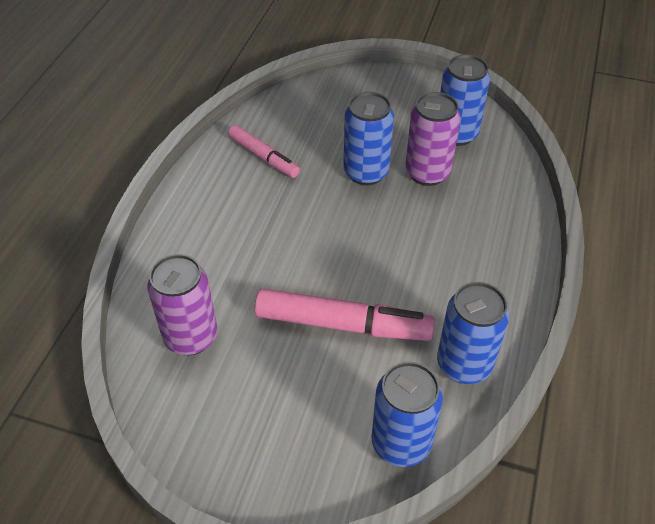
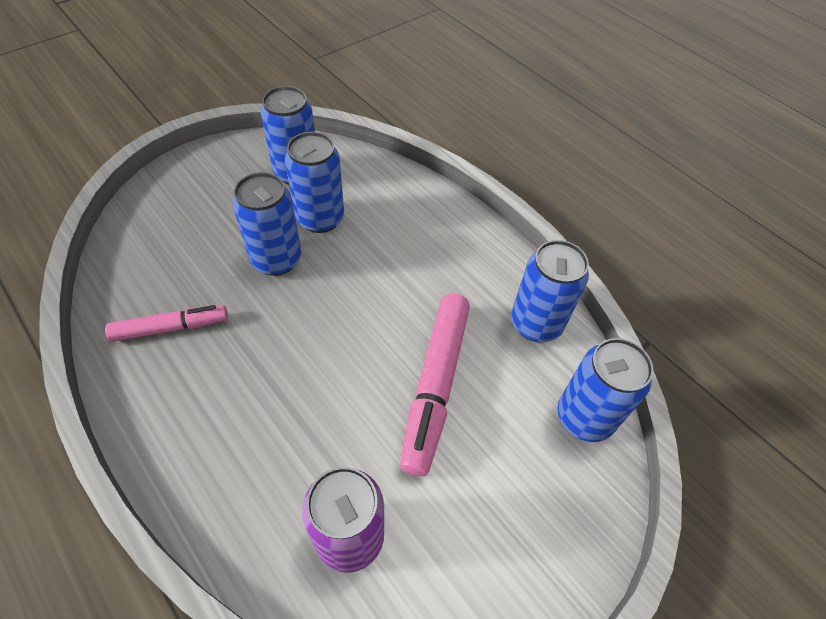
camera: 60 degrees left, 5 degrees up
(343, 324) = (435, 386): pink marker -> pink marker turned 150 degrees clockwise
(427, 173) = (320, 218): purple can -> blue can

